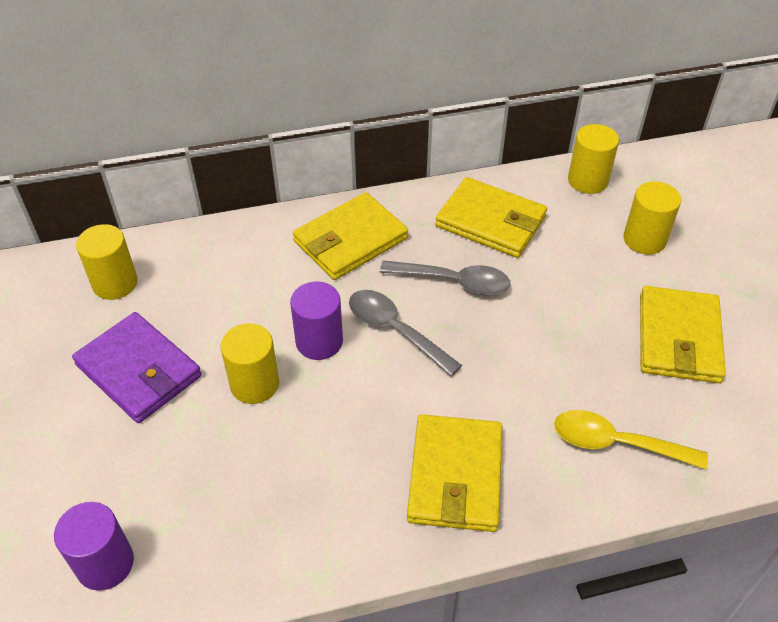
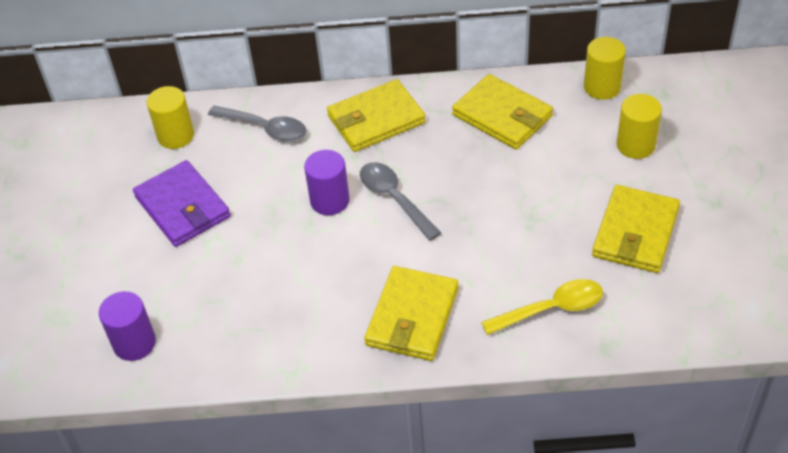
camera: 15 degrees right, 0 degrees up
(254, 384) = (270, 228): yellow cylinder -> none
(454, 282) = (455, 164): grey spoon -> grey spoon (265, 128)
(616, 443) = (551, 309): yellow spoon -> yellow spoon turned 135 degrees clockwise

